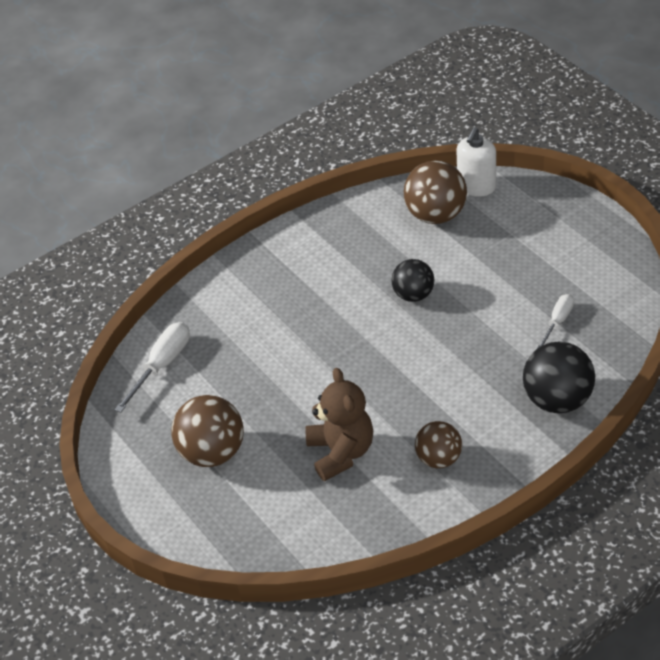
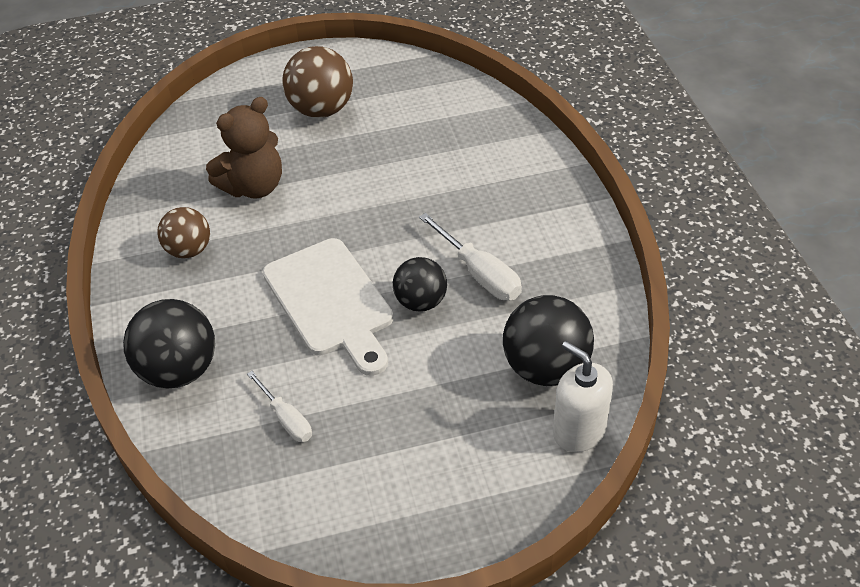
camera: 110 degrees right, 0 degrees up
(162, 365) = (450, 100): white screwdriver -> white screwdriver (479, 273)
(341, 452) = (254, 187): brown teddy bear -> brown teddy bear turned 45 degrees counterclockwise
(436, 215) = (546, 368): brown ball -> black ball
(442, 344) = (330, 302): none -> white cutting board

